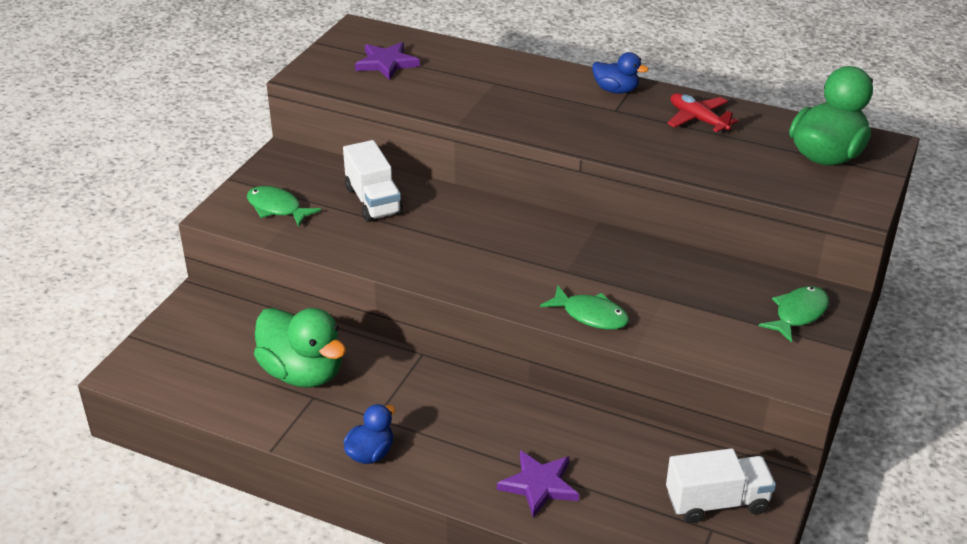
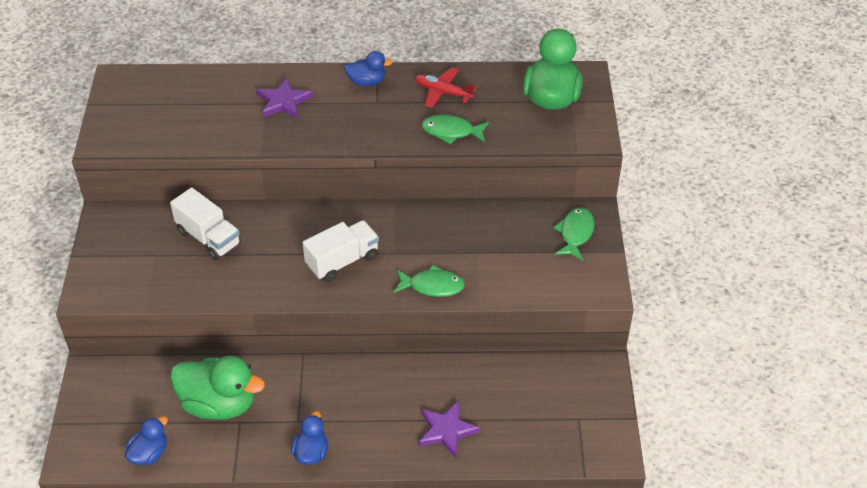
camera: 25 degrees left, 10 degrees up
(202, 395) = (149, 454): none -> blue duck
(277, 208) = (132, 271): green fish -> green fish (451, 132)
(386, 63) = (164, 109): purple star -> purple star (283, 102)
(717, 502) = (572, 396): white truck -> white truck (342, 261)

